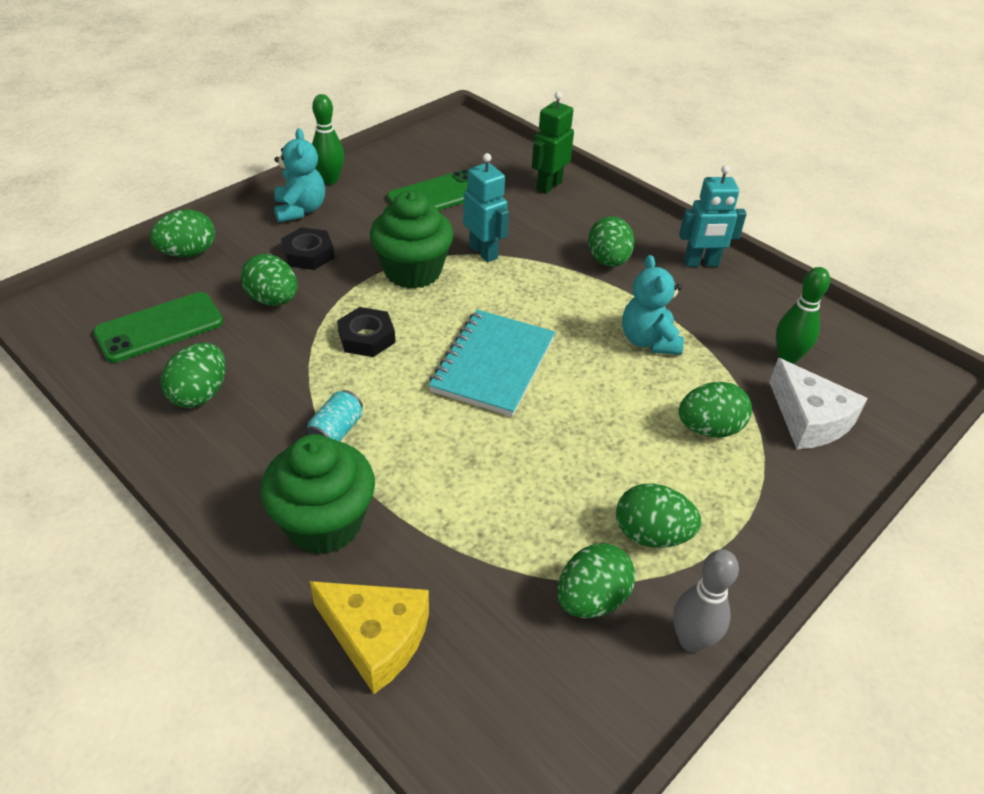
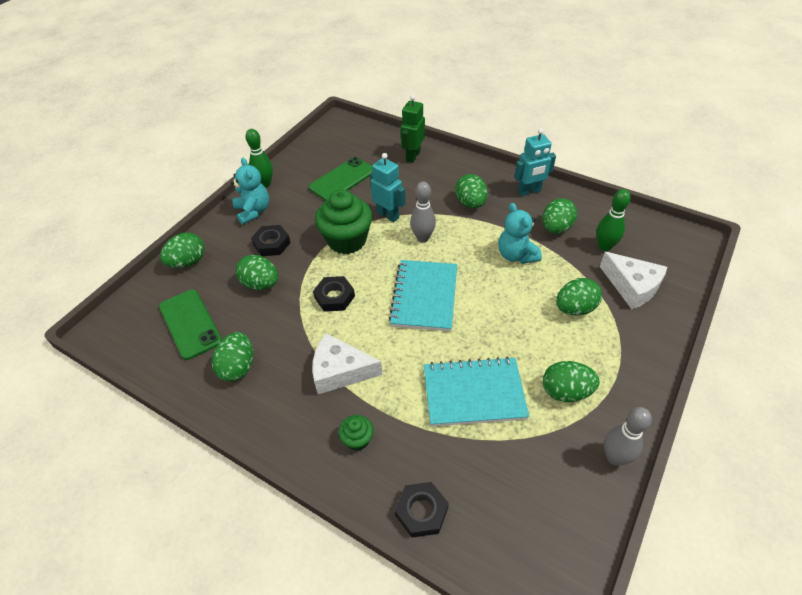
camera: 10 degrees left, 5 degrees up
(159, 327) = (190, 324): green phone -> green phone turned 75 degrees counterclockwise
(324, 523) = (357, 439): green cupcake -> green cupcake, size x0.47
(336, 431) = (340, 371): turquoise can -> white cheese
(376, 638) = (421, 511): yellow cheese -> black nut
(514, 504) = (473, 393): none -> turquoise notebook
(521, 290) = (422, 238): none -> grey bowling pin
(591, 599) = (545, 446): green egg -> green egg (556, 228)

